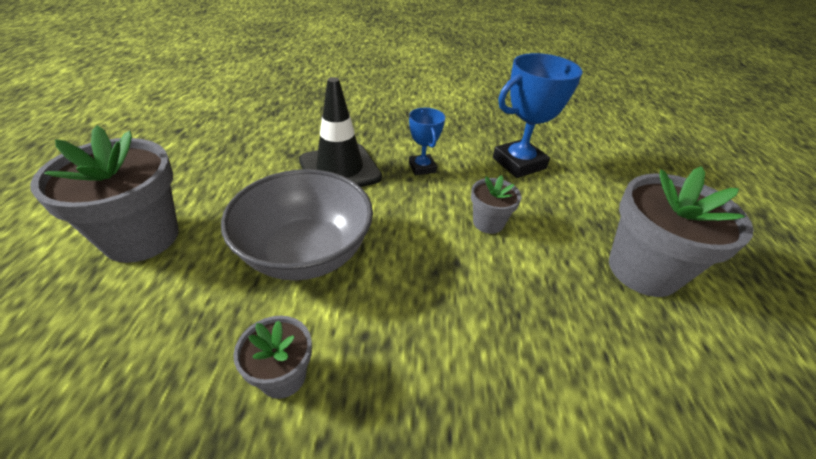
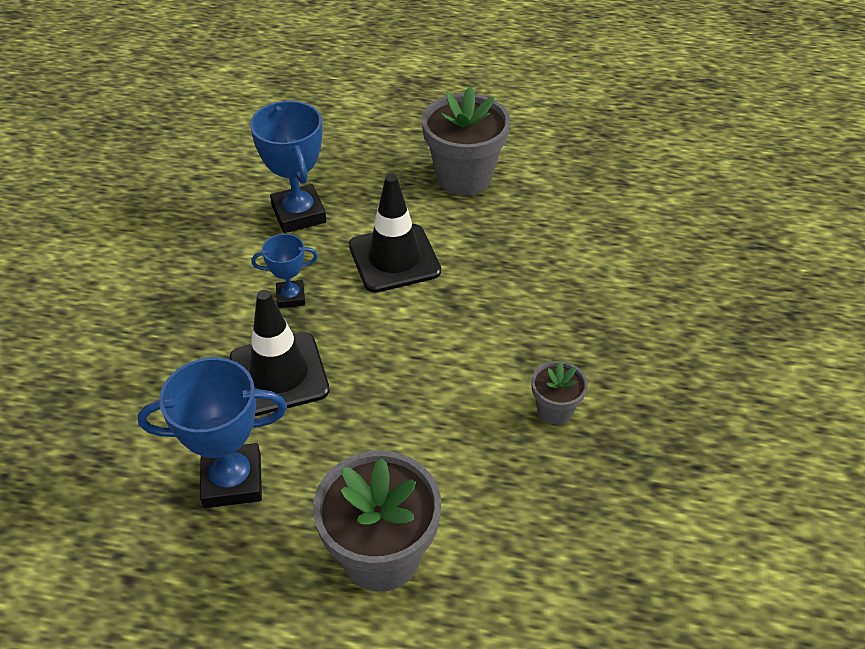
camera: 80 degrees left, 5 degrees up
(242, 158) = (232, 480): none -> blue trophy
(306, 253) = (421, 401): grey bowl -> none
(488, 223) = (394, 258): grey flower pot -> black traffic cone

